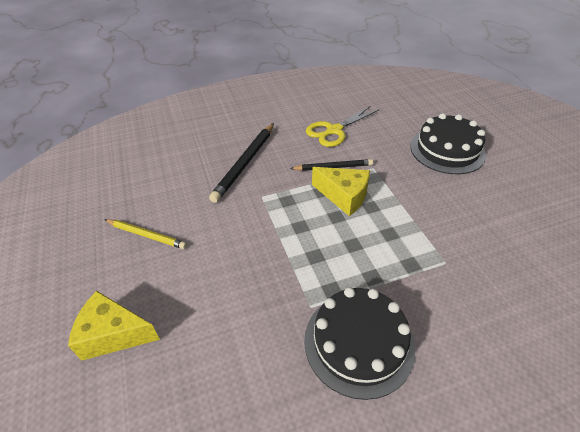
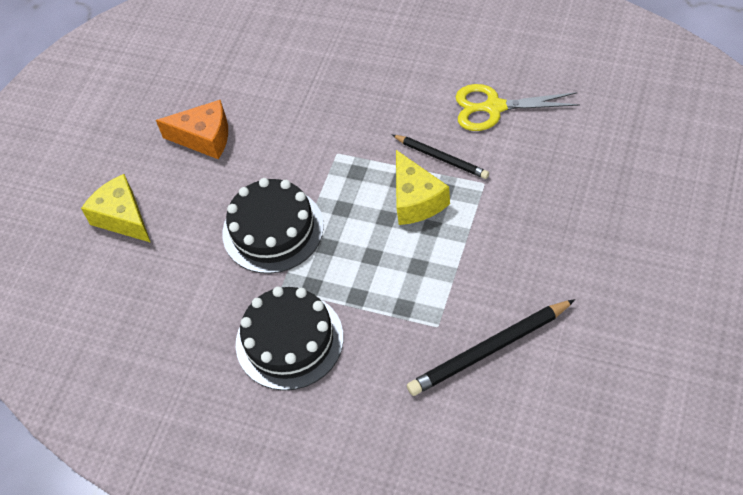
camera: 45 degrees right, 10 degrees up
(146, 235) = (204, 138): yellow pencil -> orange cheese
(245, 163) = (355, 101): black pencil -> black pencil (489, 350)
(447, 150) = (597, 208): black cake -> black cake (273, 229)

